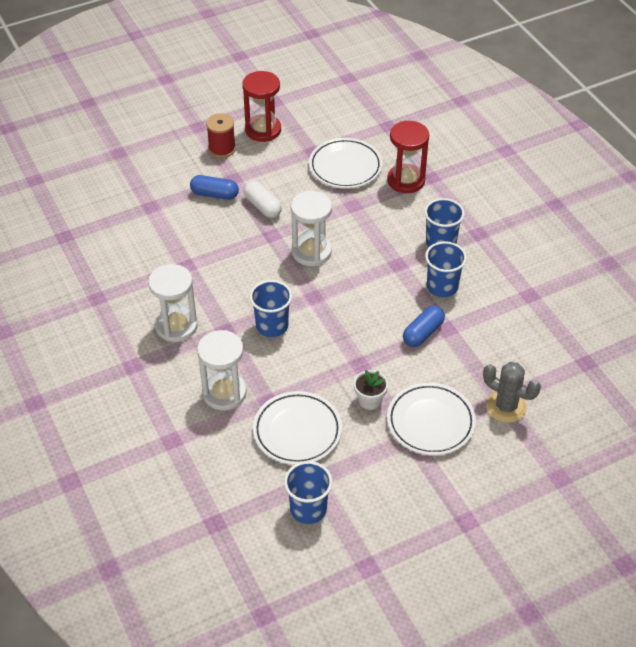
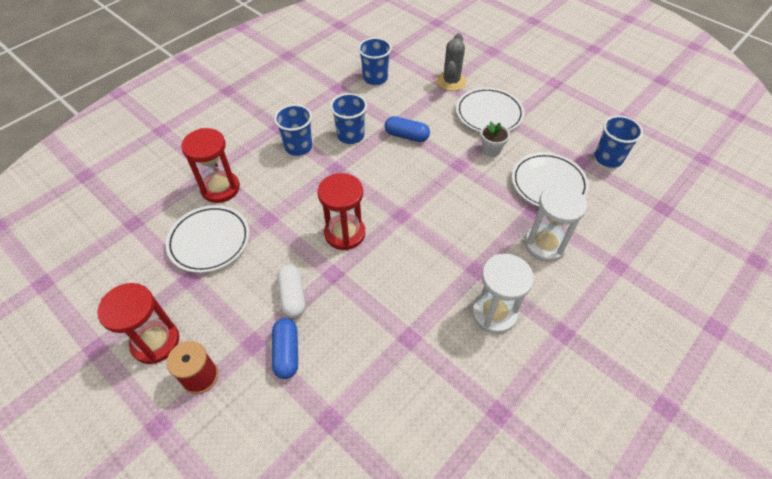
camera: 110 degrees left, 5 degrees up
(262, 206) = (292, 296): white capsule -> white capsule turned 45 degrees counterclockwise
(272, 326) = (451, 235): blue cup -> blue cup (375, 78)
(311, 252) = (345, 233): white hourglass -> red hourglass

